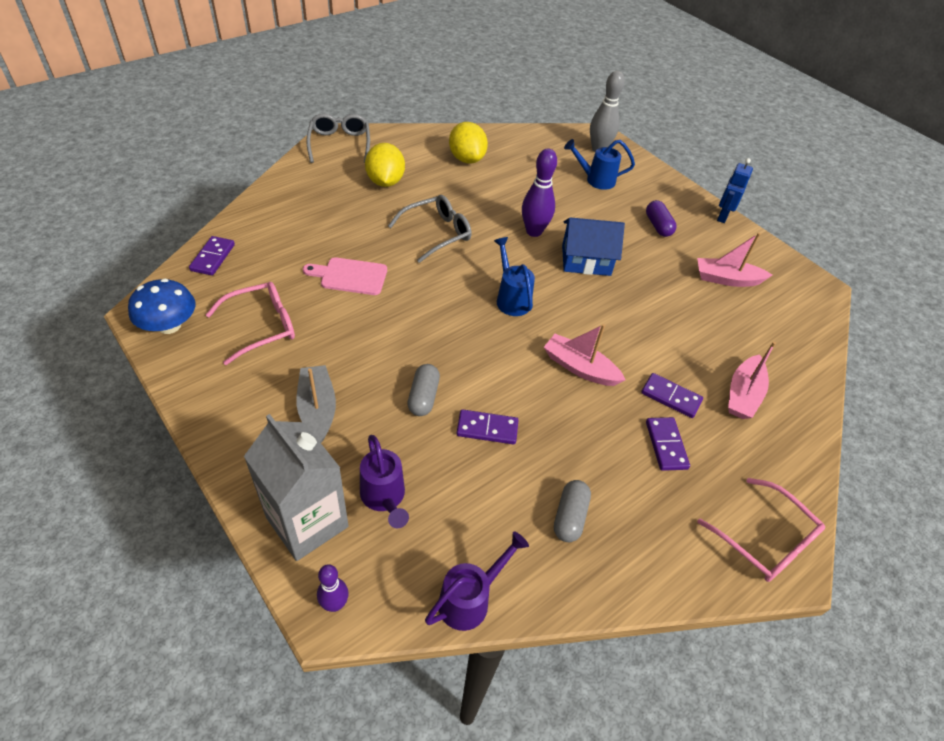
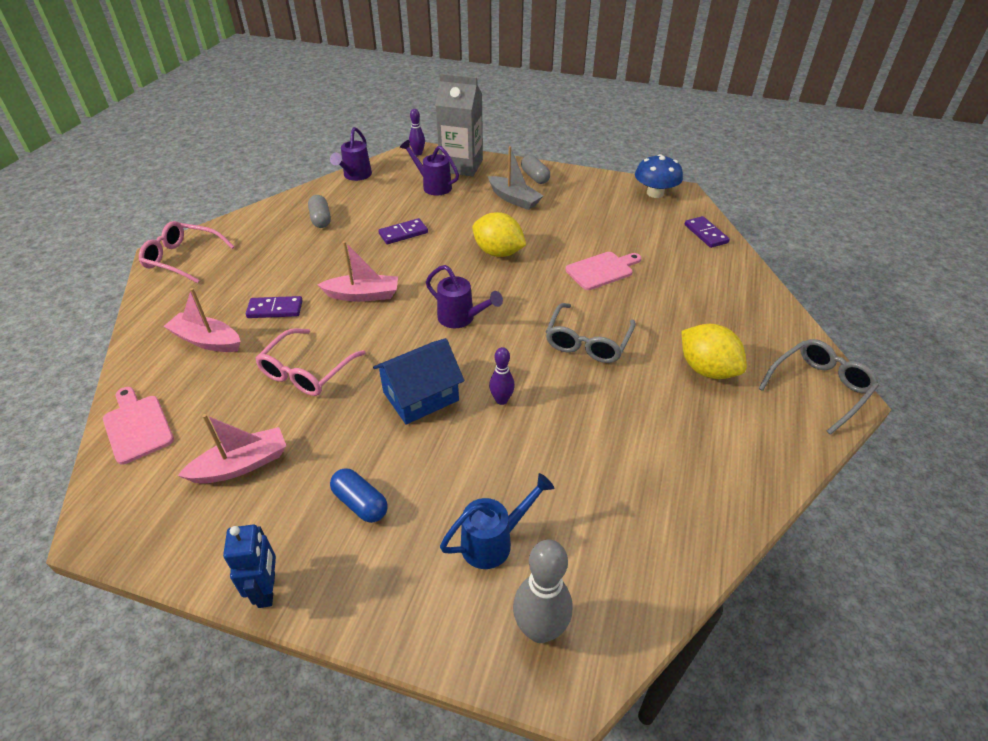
camera: 150 degrees right, 5 degrees down
(261, 327) = (606, 216): pink glasses -> pink glasses (307, 371)
(339, 144) = (818, 388): grey glasses -> grey glasses turned 90 degrees counterclockwise
(423, 397) = (460, 230): grey capsule -> grey capsule (535, 177)
(466, 159) = (679, 462): yellow lemon -> yellow lemon (498, 252)
(511, 299) = (461, 318): blue watering can -> purple watering can
(534, 231) = (501, 400): purple bowling pin -> purple bowling pin, size x0.59
(658, 226) = (360, 503): purple capsule -> blue capsule
(666, 445) = (269, 277): purple domino -> none
(743, 394) = (207, 341): pink boat -> pink boat turned 60 degrees counterclockwise
(803, 342) = (137, 426): none -> pink cutting board

